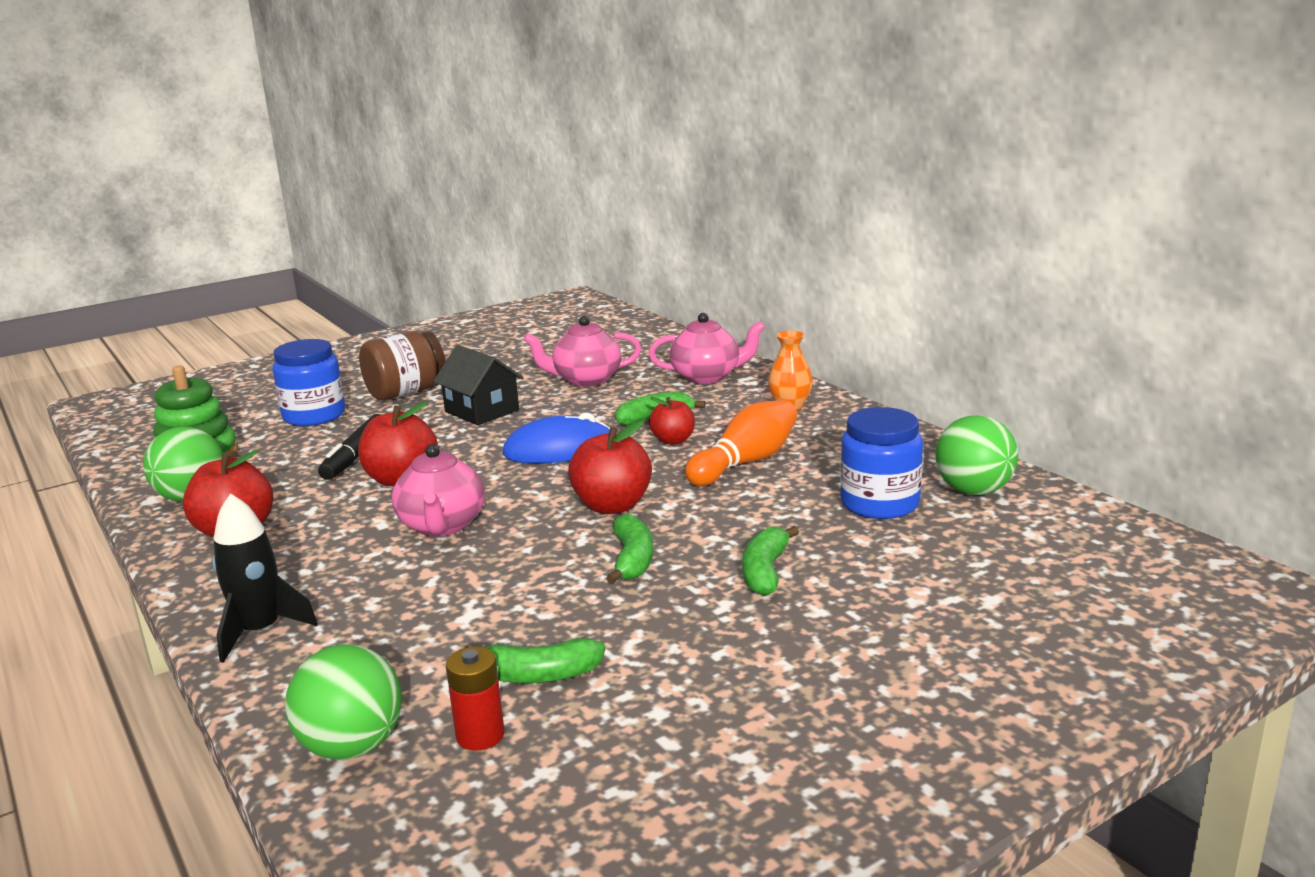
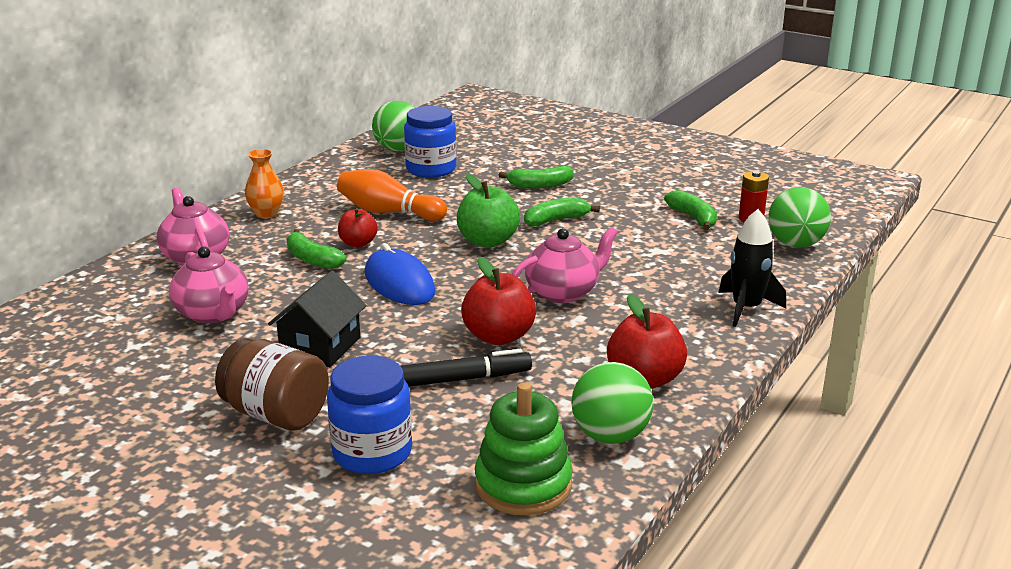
camera: 115 degrees left, 5 degrees up
(612, 506) = (488, 241): red apple -> green apple

